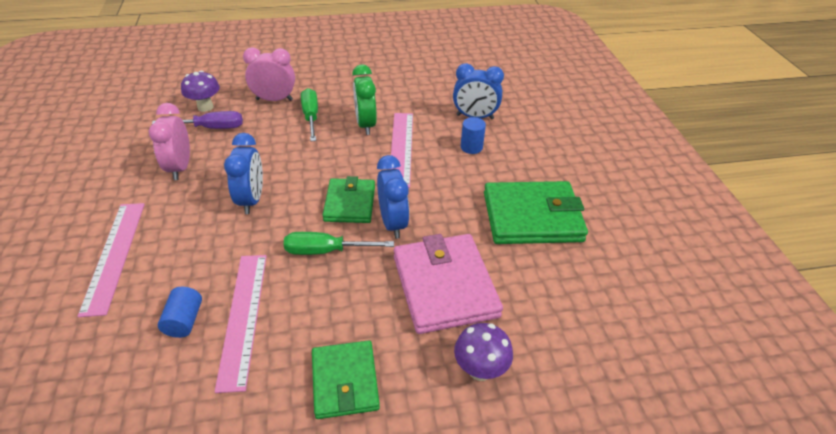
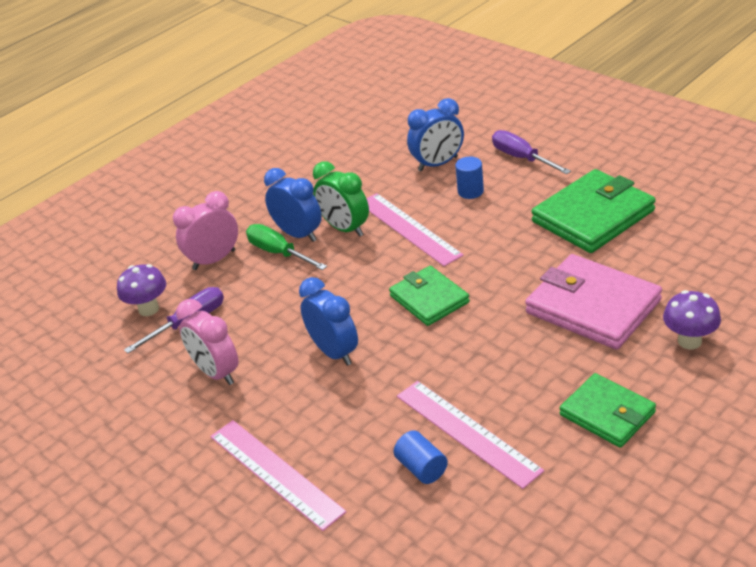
camera: 30 degrees left, 5 degrees down
(326, 251) = (463, 345): green screwdriver -> none
(393, 223) = (488, 290): blue clock -> blue clock (298, 234)
(534, 145) = (522, 158): none -> purple screwdriver

